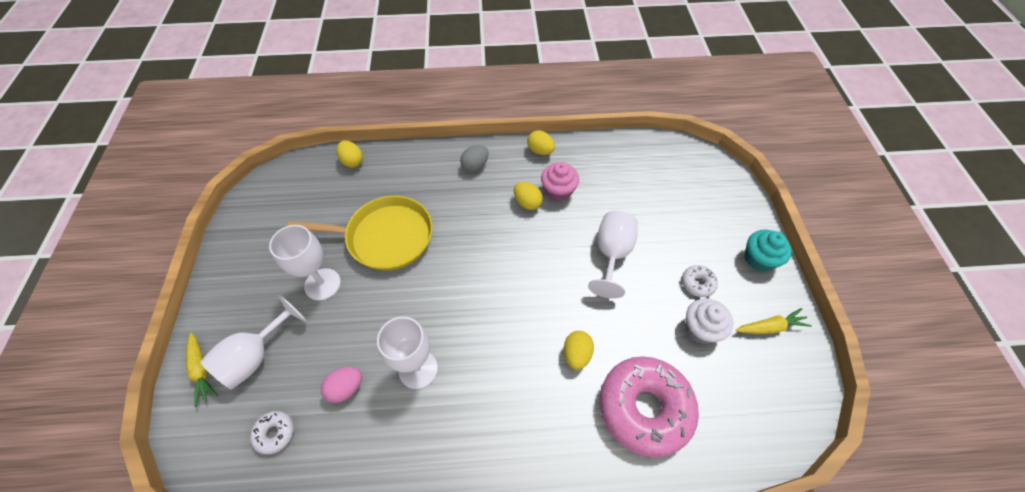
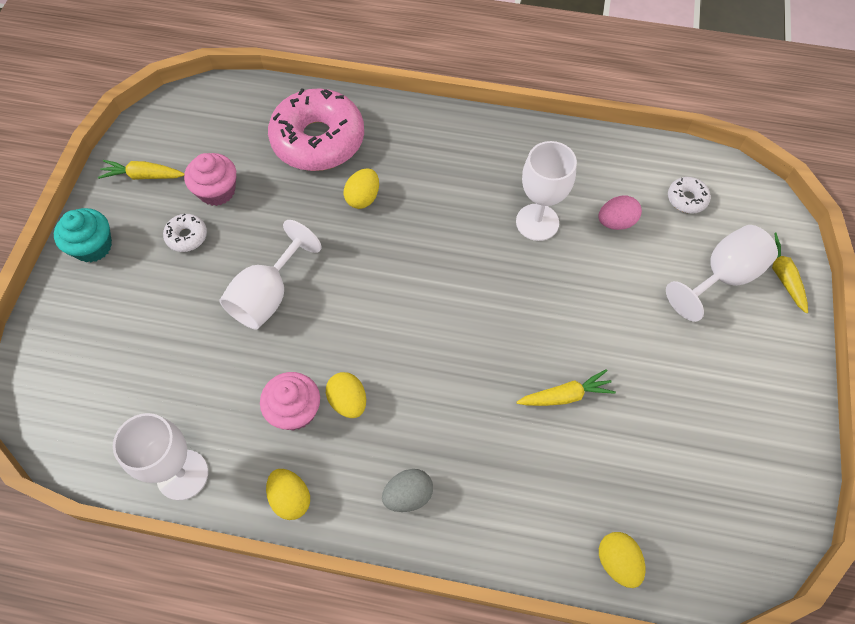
camera: 165 degrees left, 5 degrees up
(322, 284) = (651, 346): white goblet -> white goblet (182, 474)
(385, 237) = (565, 395): yellow pan -> yellow carrot
(701, 328) = (217, 191): white cupcake -> pink cupcake

